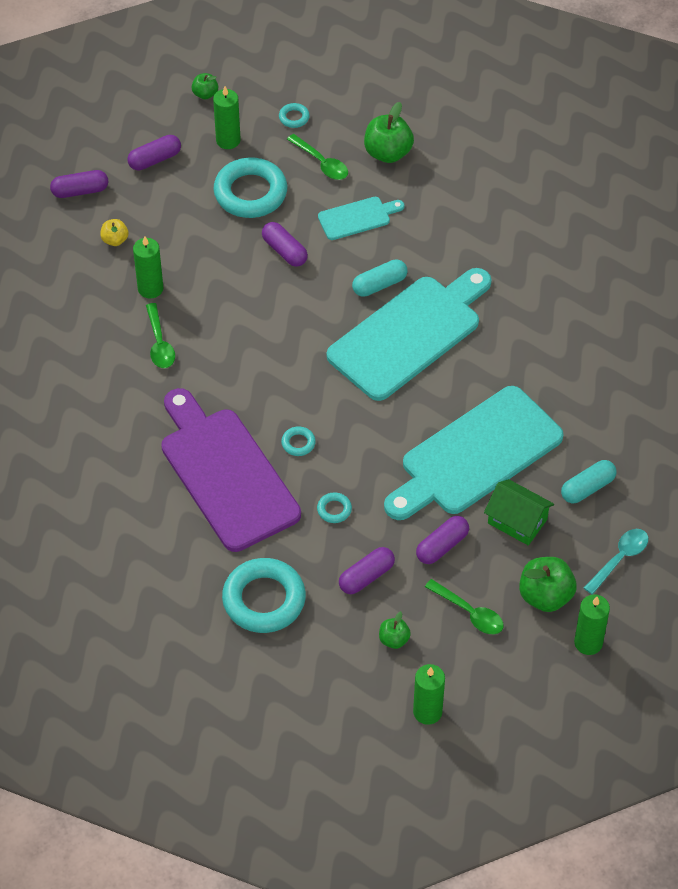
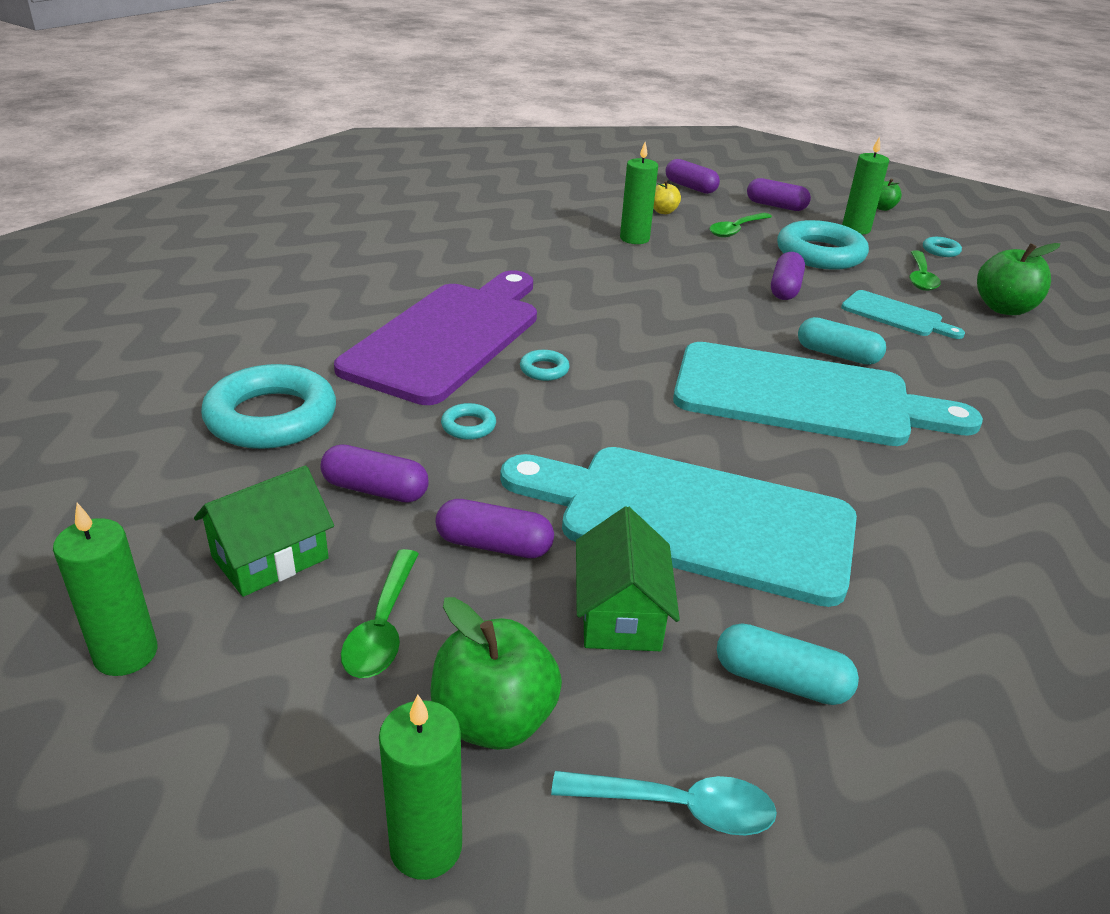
camera: 55 degrees right, 20 degrees down
(159, 343) = (576, 258): green spoon -> green spoon (736, 230)
(394, 639) = (270, 557): green apple -> green house

